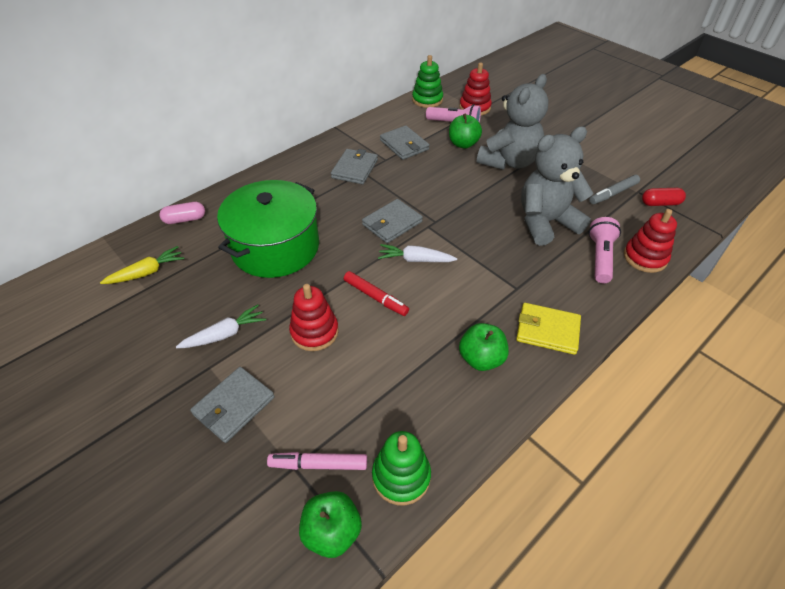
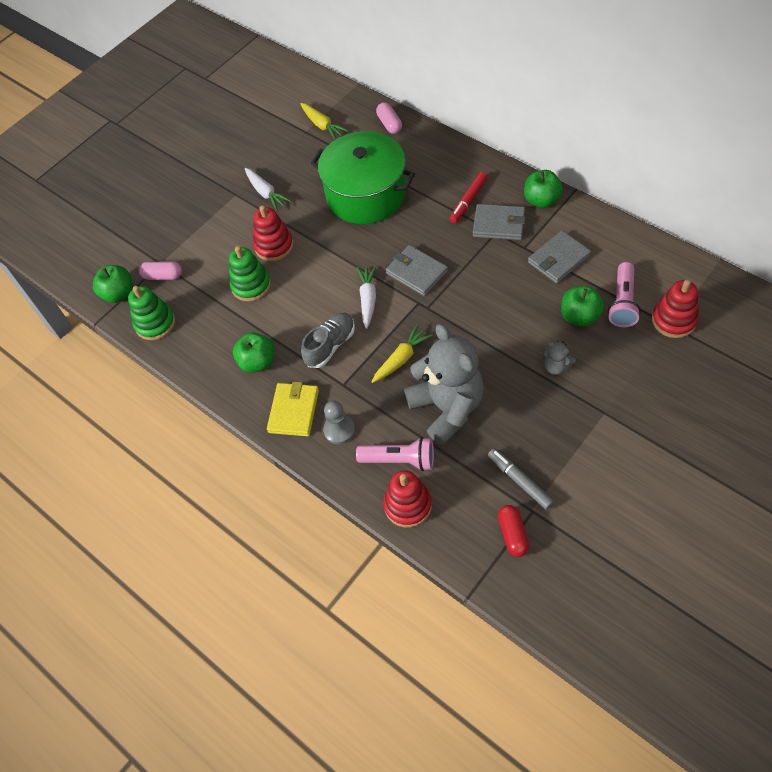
camera: 90 degrees right, 10 degrees up
(234, 406) = (204, 218): grey wallet -> none
(318, 464) = (163, 276): pink marker -> pink capsule
(338, 144) = (541, 200): none -> green apple
(375, 297) = (316, 278): red marker -> red marker (468, 201)
(427, 100) = (673, 266): green stacking toy -> green stacking toy (251, 285)
(468, 293) = (330, 346): none -> grey shoe
(491, 244) = (401, 359): none -> yellow carrot
(509, 161) = (556, 367): grey teddy bear -> grey teddy bear, size x0.41
(570, 296) = (339, 430): none -> grey pawn

